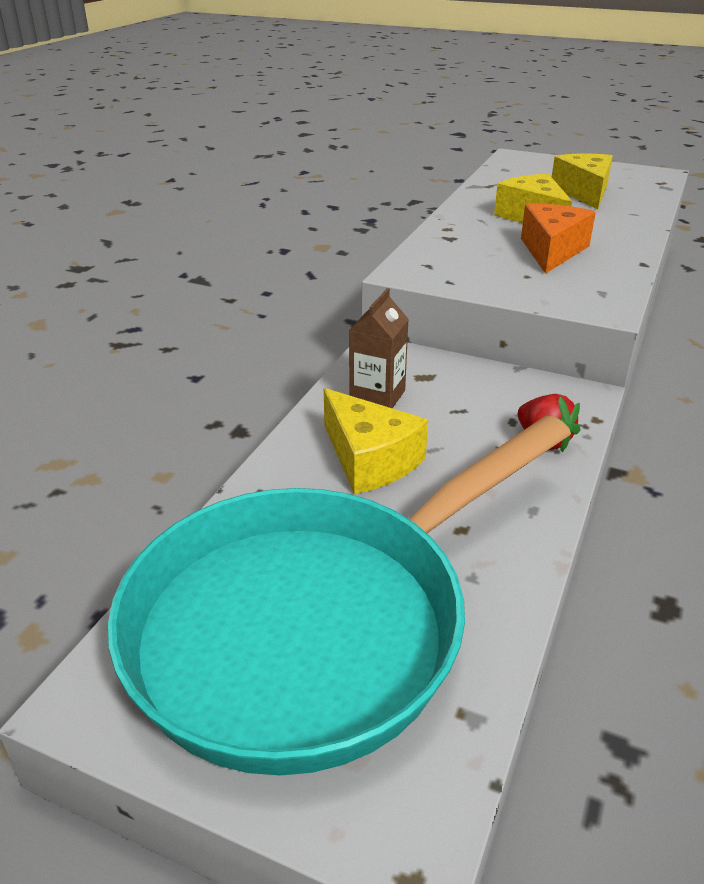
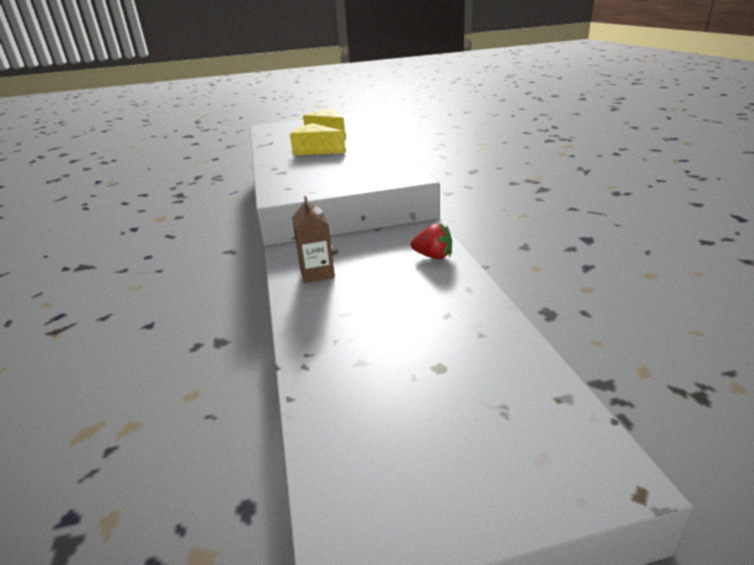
camera: 35 degrees left, 5 degrees down
(314, 623) = (432, 404): turquoise pan -> none
(370, 460) = (354, 306): yellow cheese -> none
(552, 251) = (348, 161): orange cheese -> none

